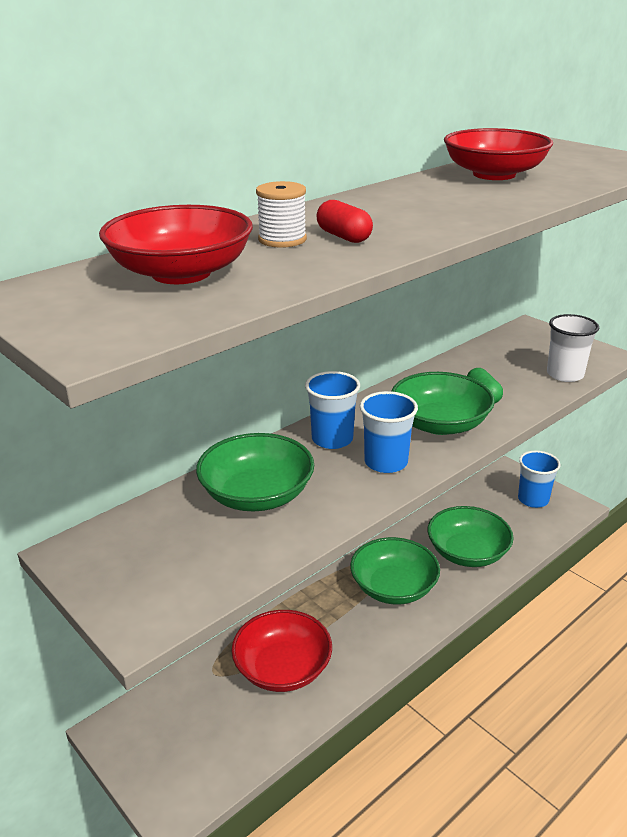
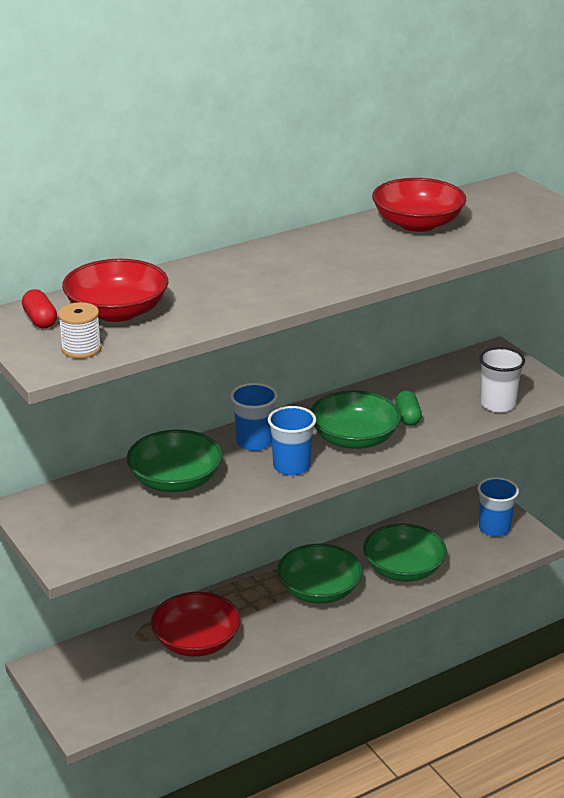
camera: 10 degrees right, 0 degrees up
(282, 240) = (201, 286): white spool -> white spool (81, 349)
(343, 237) = (248, 287): red capsule -> red capsule (40, 320)

